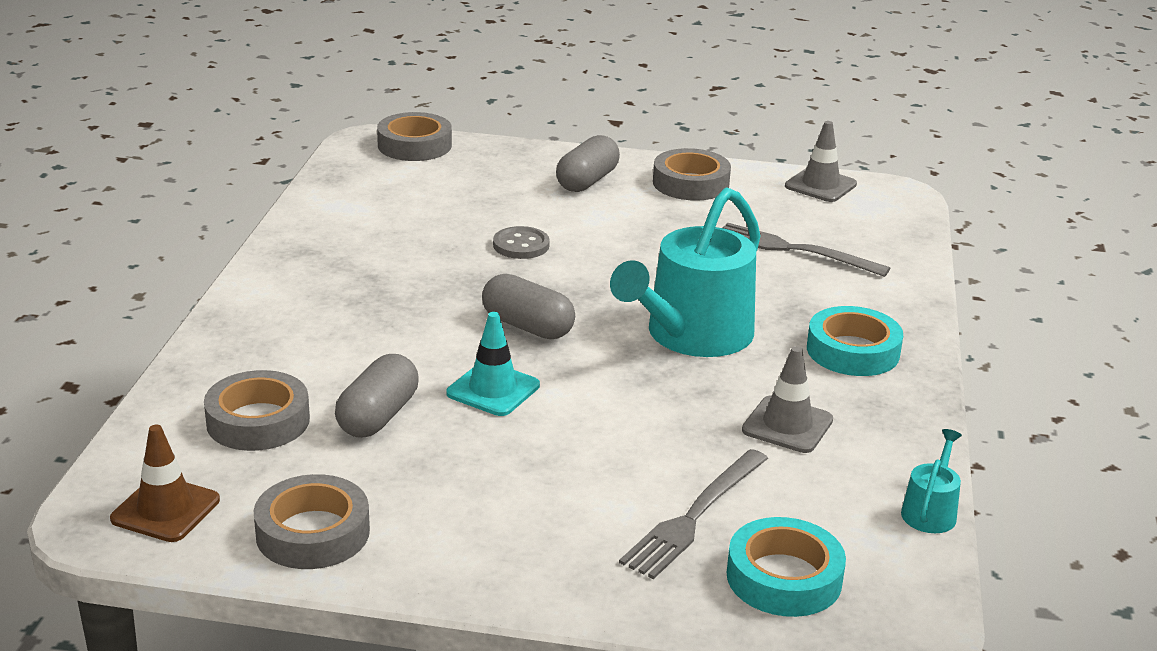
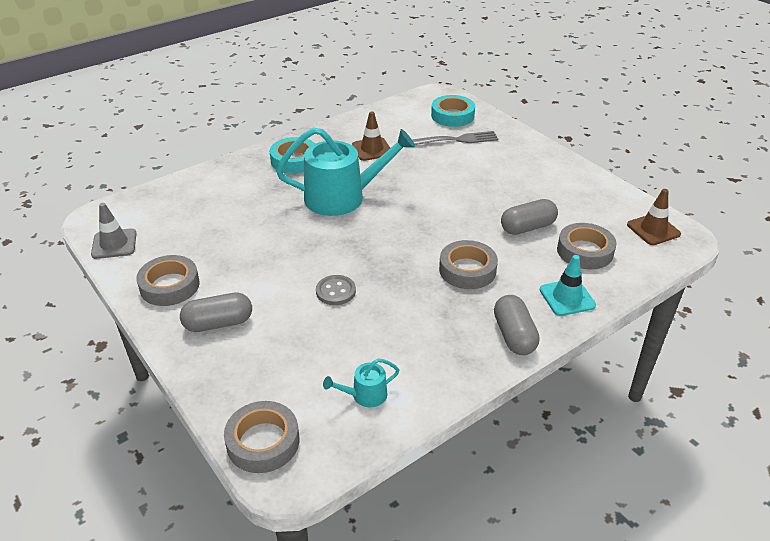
camera: 135 degrees left, 10 degrees up
(313, 533) = (597, 194): grey tape -> grey tape (467, 270)
(493, 389) = (463, 215): turquoise traffic cone -> turquoise traffic cone (567, 297)
(527, 326) = (406, 238): grey capsule -> grey capsule (514, 335)
(787, 425) = (372, 149): grey traffic cone -> brown traffic cone
(795, 250) = (215, 213): grey fork -> none
(930, 511) = (377, 109): turquoise watering can -> turquoise watering can (365, 395)

